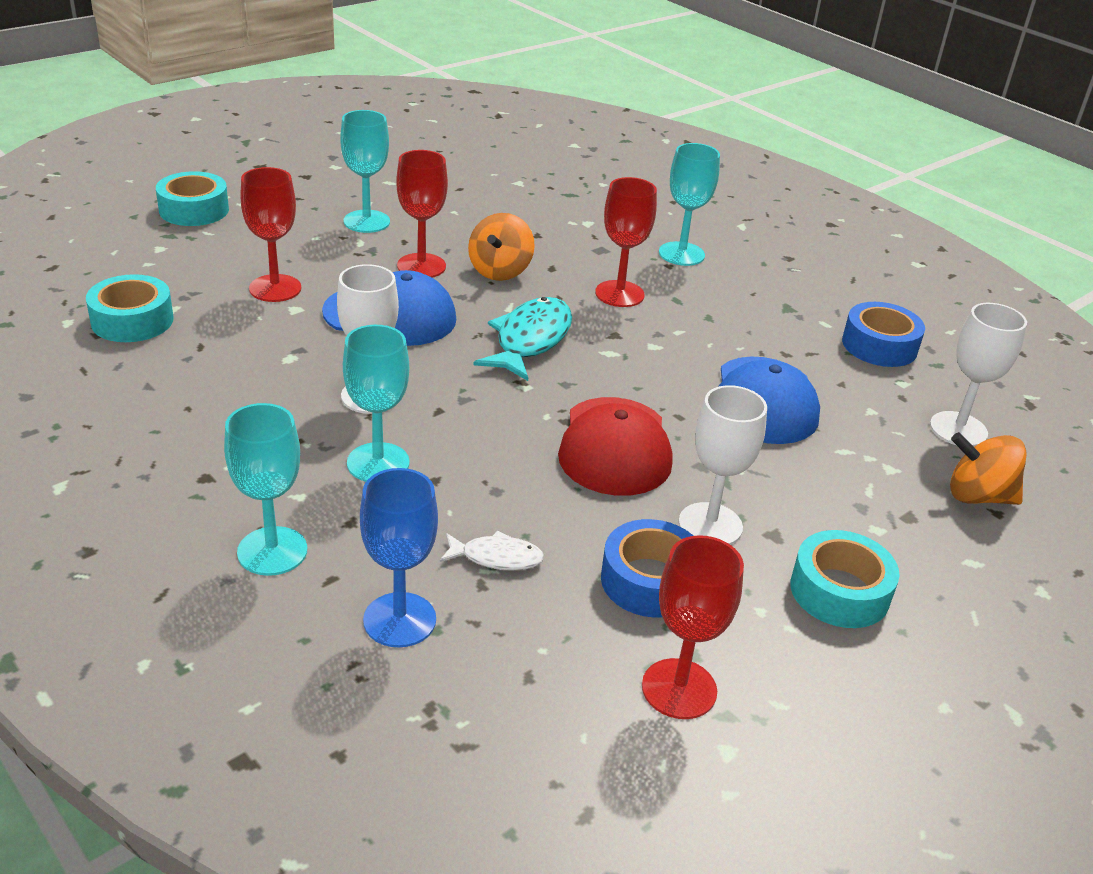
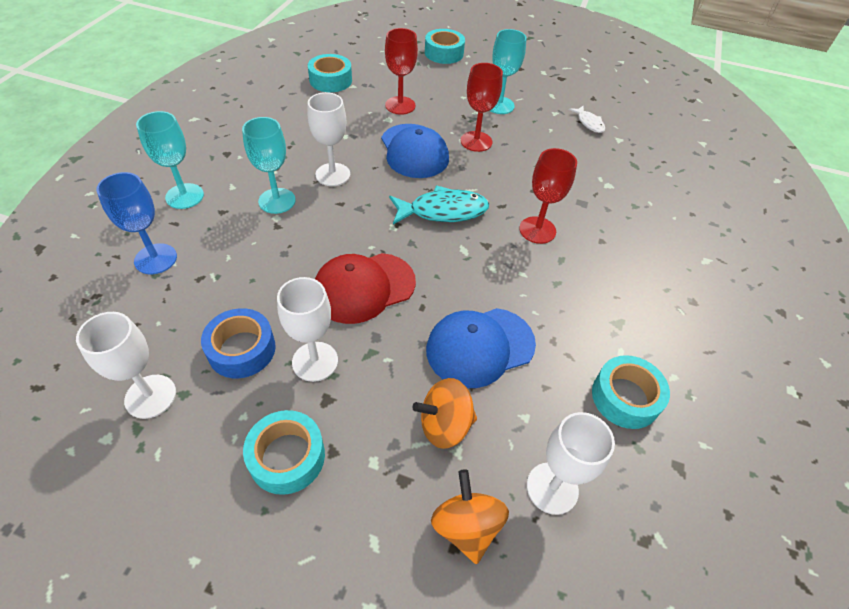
camera: 60 degrees right, 15 degrees up
(496, 557) = (225, 275): white fish -> white fish (589, 123)
(500, 271) = (505, 171): orange spinning top -> orange spinning top (444, 425)
(679, 689) = (150, 396): red goblet -> white goblet
(681, 254) = (624, 242): turquoise goblet -> none
(879, 345) = (625, 397): blue tape -> turquoise tape

